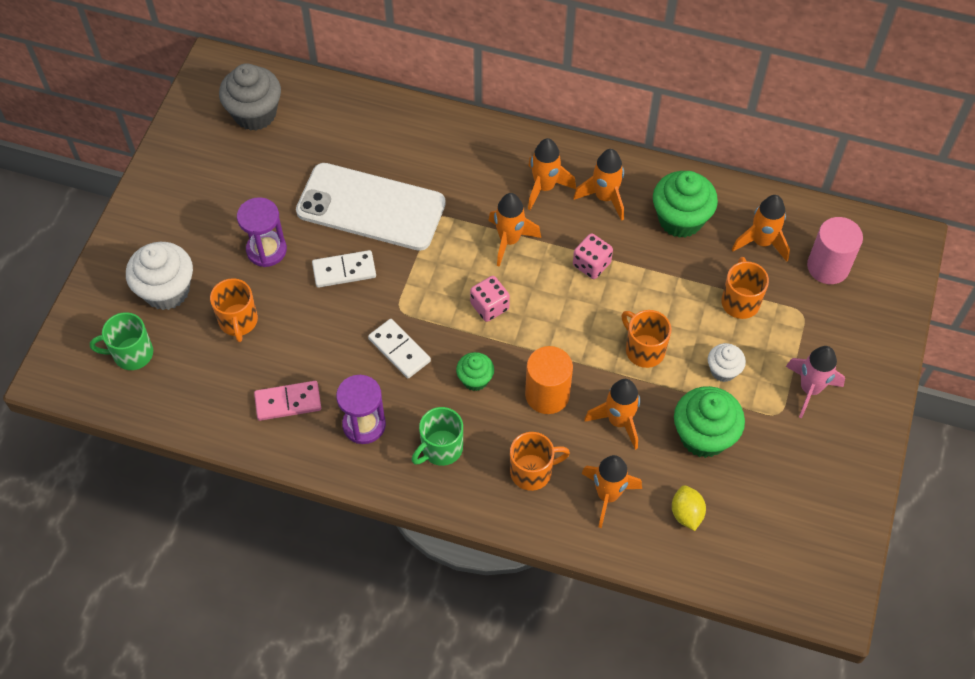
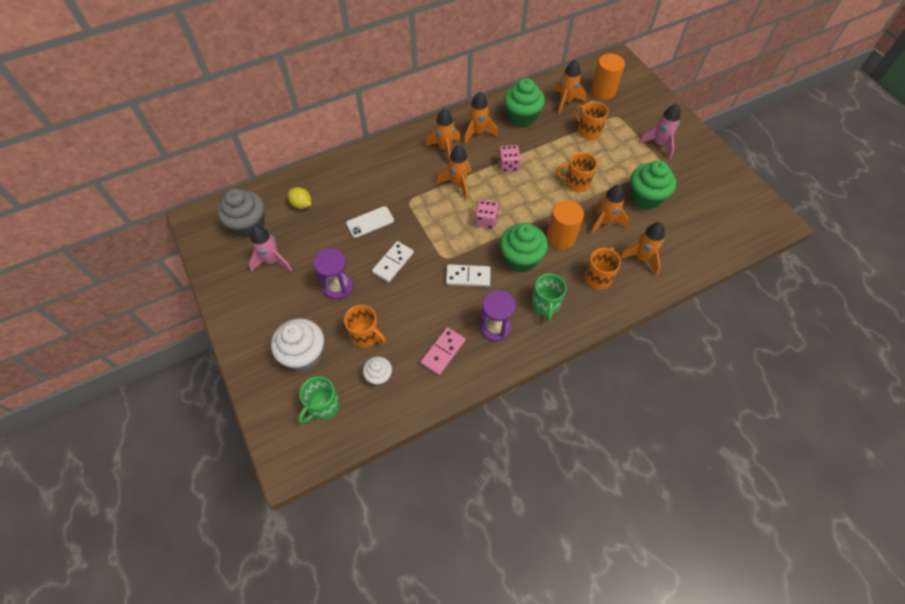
camera: 45 degrees left, 0 degrees up
(236, 171) = (272, 261): none -> pink rocket
(371, 207) = (370, 222): white phone -> white phone, size x0.46
(475, 379) = (520, 259): green cupcake -> green cupcake, size x1.80
(686, 513) = (681, 236): yellow lemon -> yellow lemon (301, 204)
(723, 370) = (618, 164): white cupcake -> white cupcake (379, 376)
(828, 267) = (603, 91): pink cylinder -> orange cylinder

